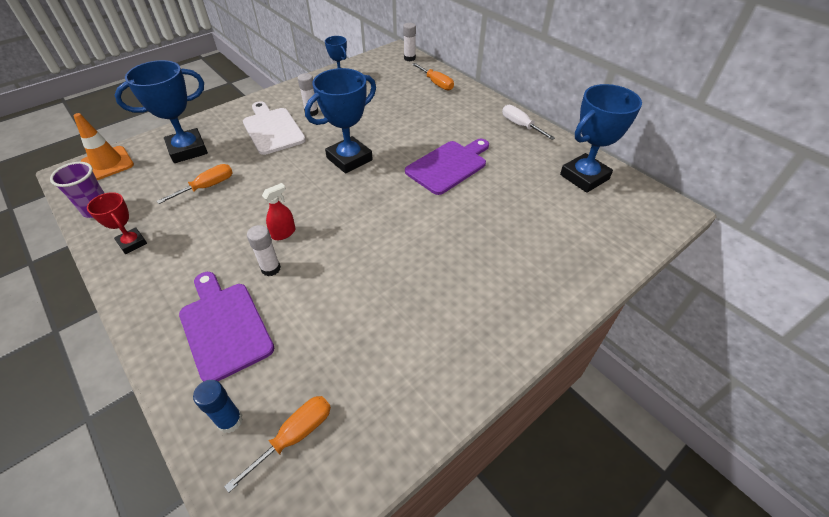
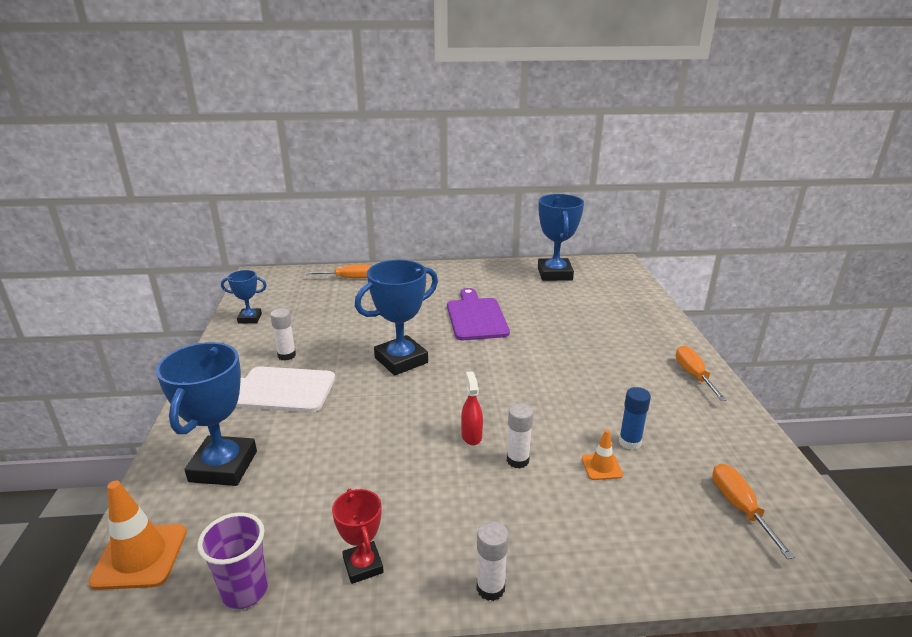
camera: 55 degrees left, 20 degrees down
(132, 243) = (363, 565): red trophy -> red trophy turned 75 degrees clockwise
(207, 187) = (326, 469): orange screwdriver -> orange screwdriver (693, 375)
(224, 326) = (577, 517): purple cutting board -> none
(230, 421) = (704, 546): blue glue stick -> blue glue stick (629, 442)
(293, 320) = (601, 467): none -> orange traffic cone
(349, 159) = (401, 360): blue trophy -> blue trophy turned 60 degrees clockwise
(409, 58) = (284, 274): white glue stick -> white glue stick (490, 588)
(520, 125) = (464, 270): white screwdriver -> none

